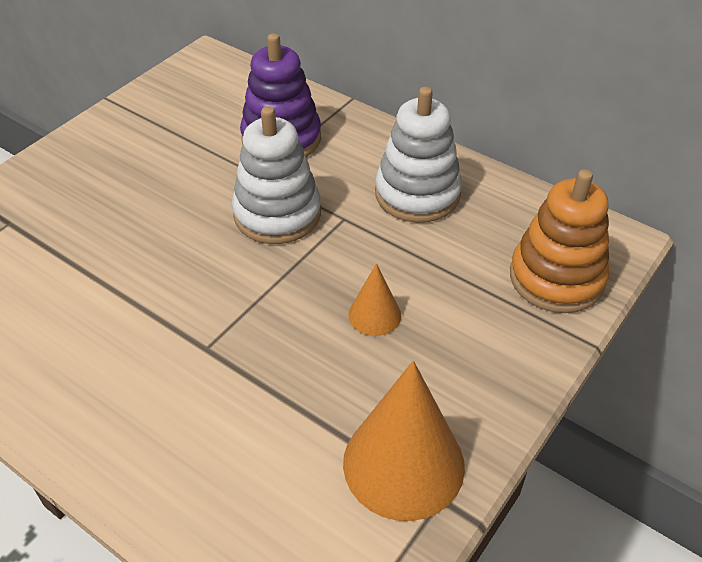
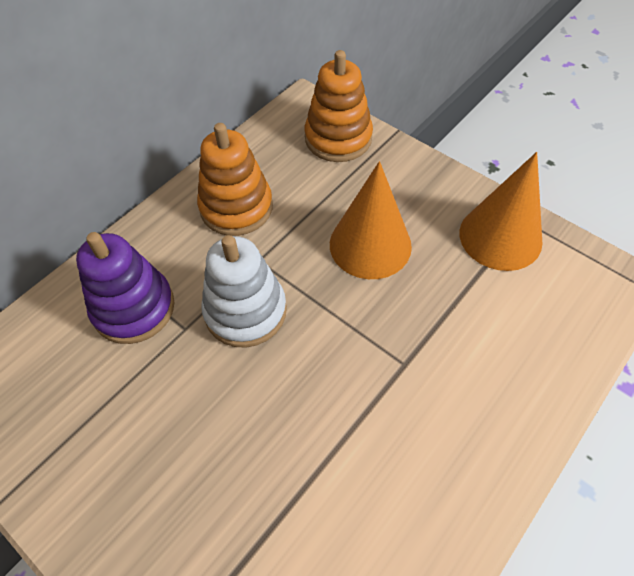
camera: 85 degrees left, 10 degrees up
(374, 315) = (370, 245): orange cone -> orange cone, size x1.98
(417, 194) = (236, 207): white stacking toy -> orange stacking toy

